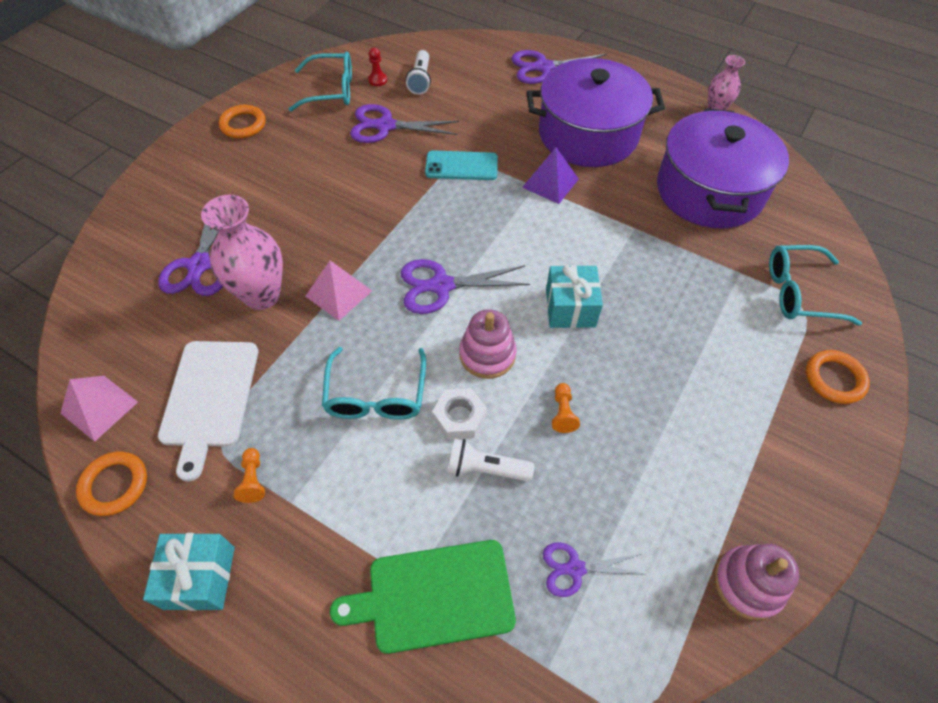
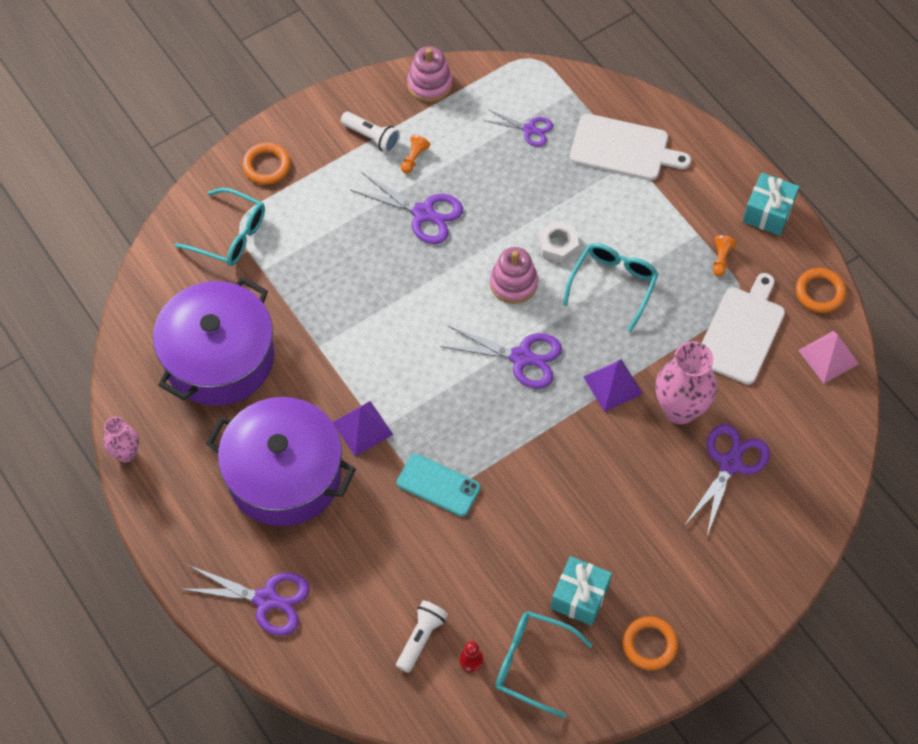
camera: 155 degrees left, 5 degrees up
(338, 293) = (613, 385): pink pyramid -> purple pyramid
(385, 126) = (493, 577): purple scissors -> purple scissors (423, 213)
(434, 596) = (623, 148): green cutting board -> white cutting board
(486, 468) = (556, 205): white flashlight -> white flashlight (371, 137)
(562, 413) = (481, 219): orange pawn -> orange pawn (414, 158)
(570, 308) = (425, 295): turquoise gift -> turquoise gift (580, 597)

